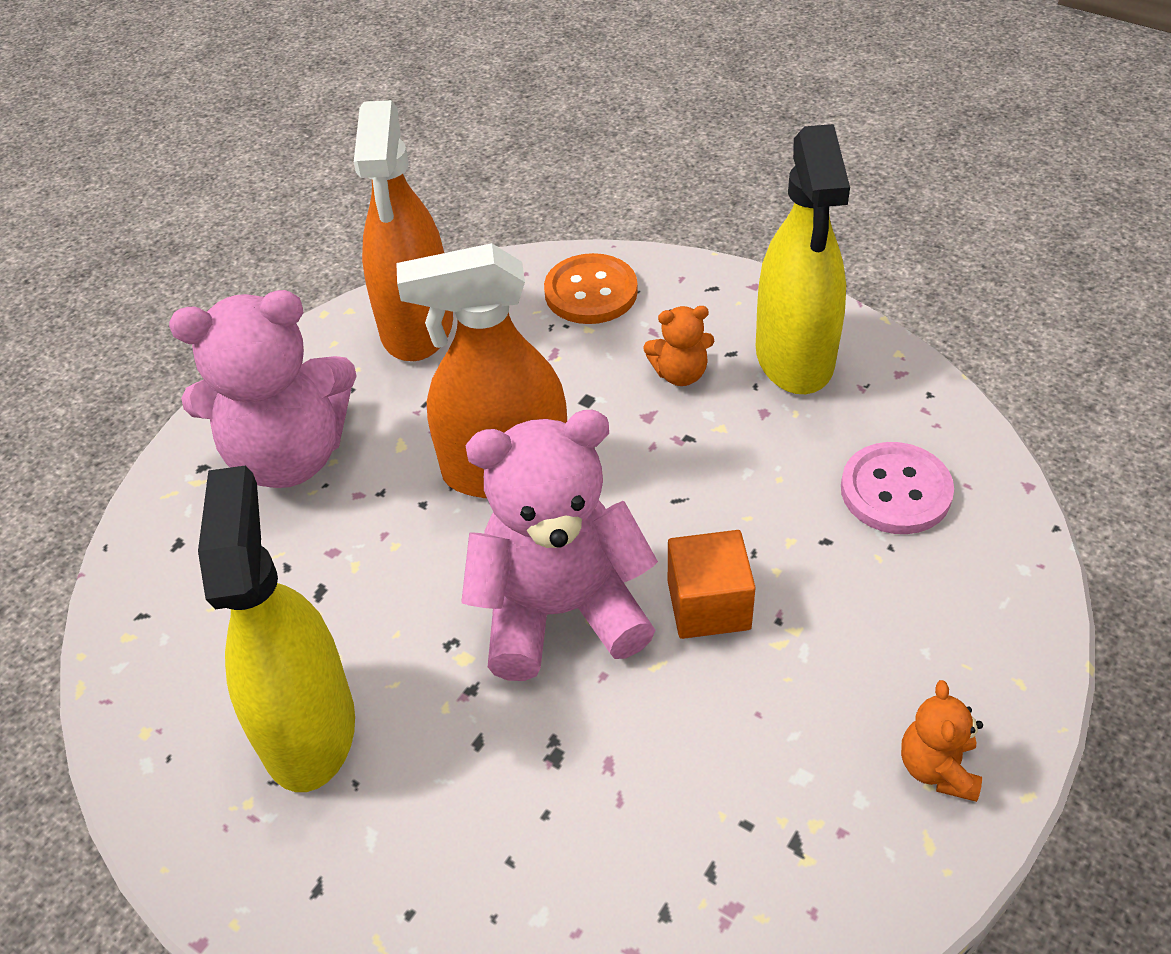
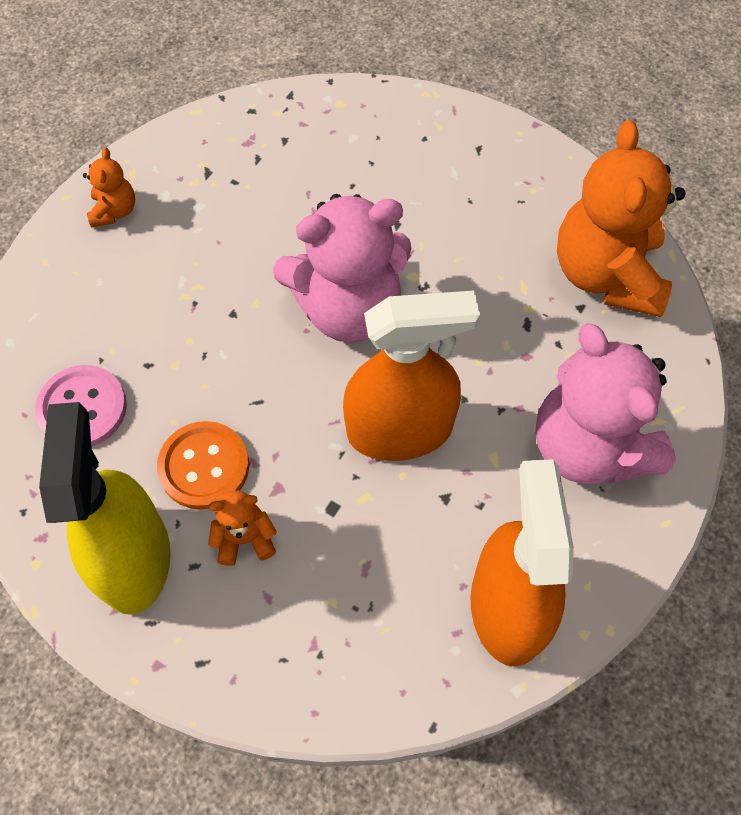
camera: 175 degrees right, 15 degrees up
(186, 659) = (606, 274): none -> orange teddy bear
(289, 456) = (589, 446): pink teddy bear -> pink teddy bear turned 105 degrees counterclockwise
(308, 728) = (508, 231): yellow spray bottle -> none
(591, 292) = (330, 657): orange button -> orange button (204, 466)
(708, 605) = (242, 313): orange cube -> none

